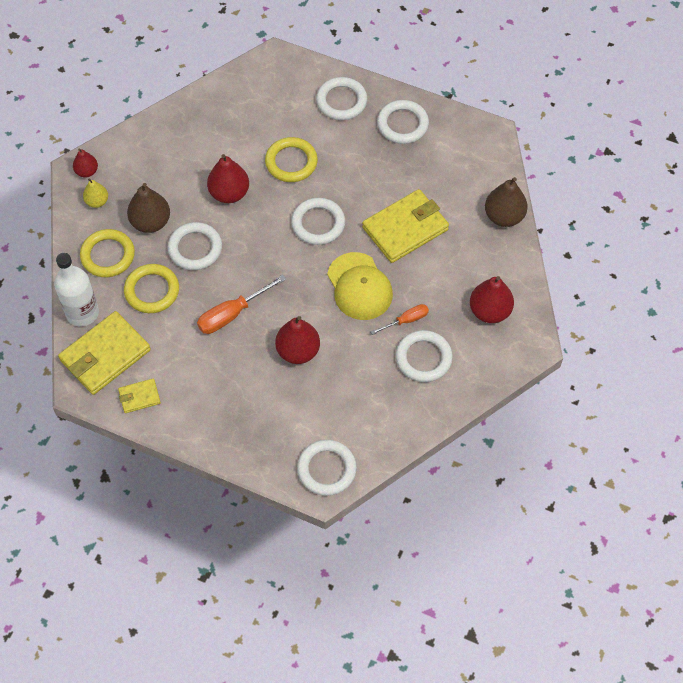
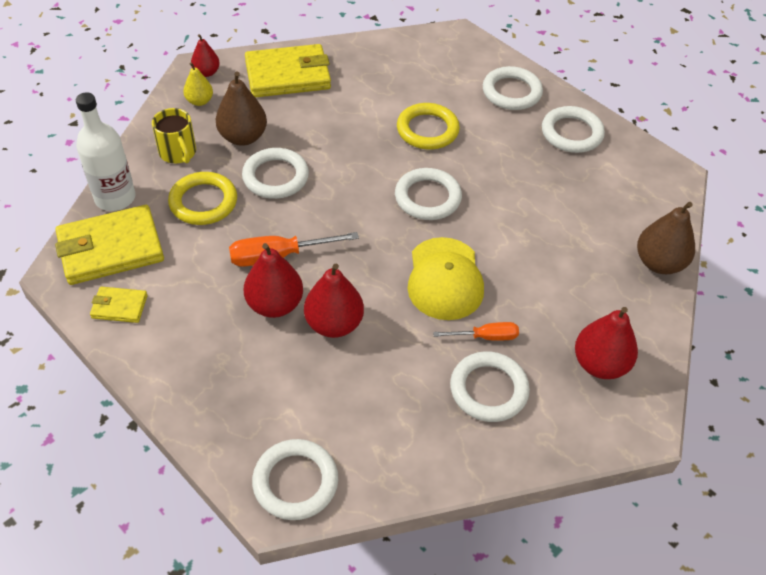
camera: 20 degrees right, 10 degrees down
(108, 255) = (178, 153): yellow ring -> yellow mug
(229, 193) = (343, 137): red pear -> red pear (275, 304)
(405, 228) = (529, 236): yellow wallet -> yellow wallet (288, 75)

